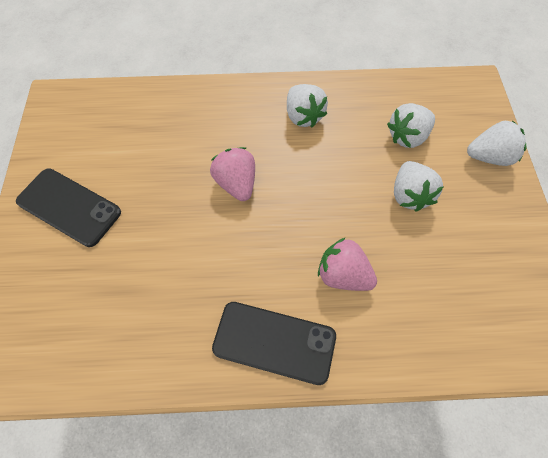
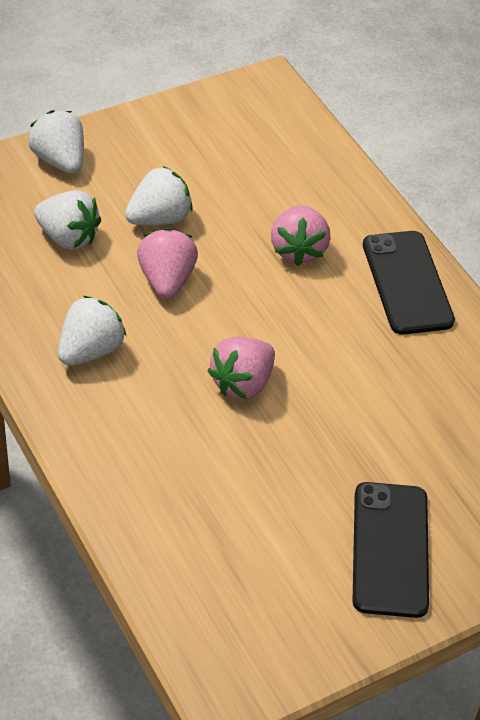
camera: 120 degrees left, 15 degrees down
(346, 176) = (166, 280): none -> pink strawberry

